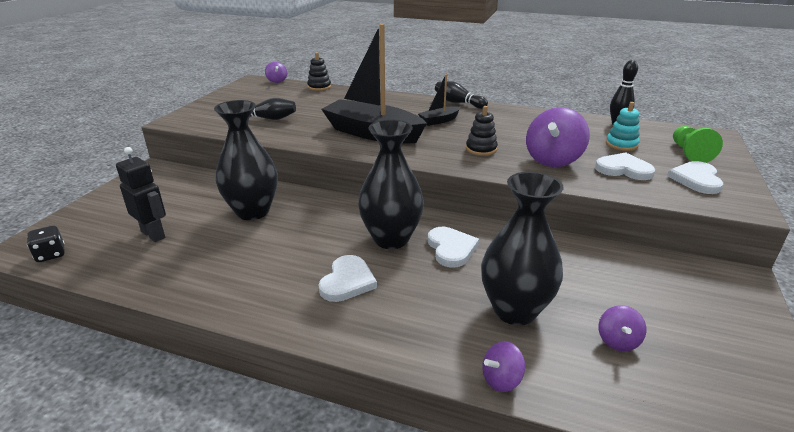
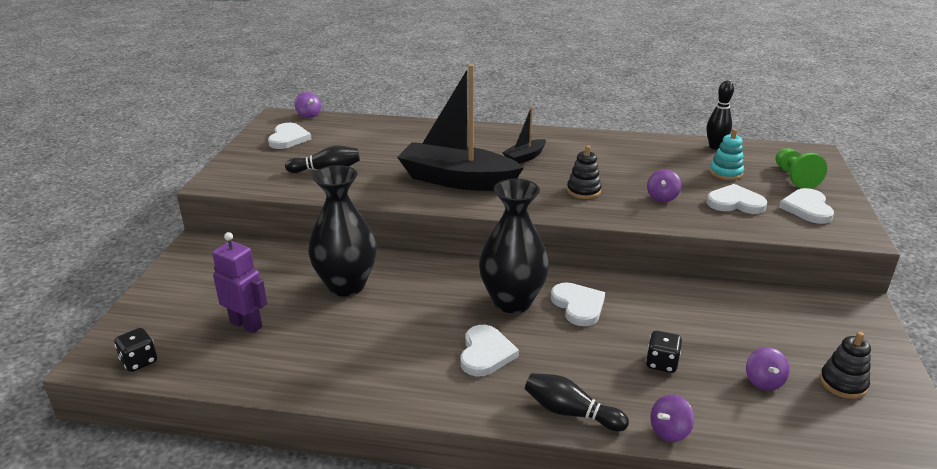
camera: 10 degrees left, 0 degrees up
(153, 234) = (246, 324): black robot -> purple robot
(251, 95) = (288, 138): none -> white heart
(319, 87) = (365, 120): black stacking toy -> black stacking toy (843, 383)
(458, 103) = (537, 131): black bowling pin -> black bowling pin (570, 412)
(515, 310) = (661, 363): black vase -> black dice
(553, 160) = (662, 197): purple spinning top -> purple spinning top, size x0.52

